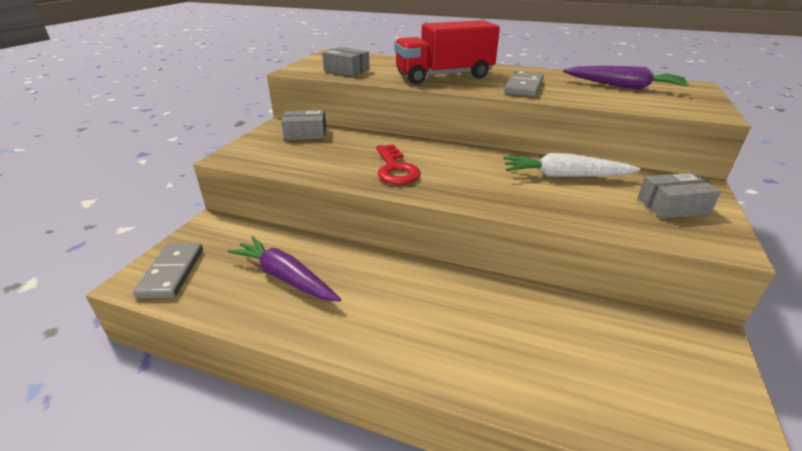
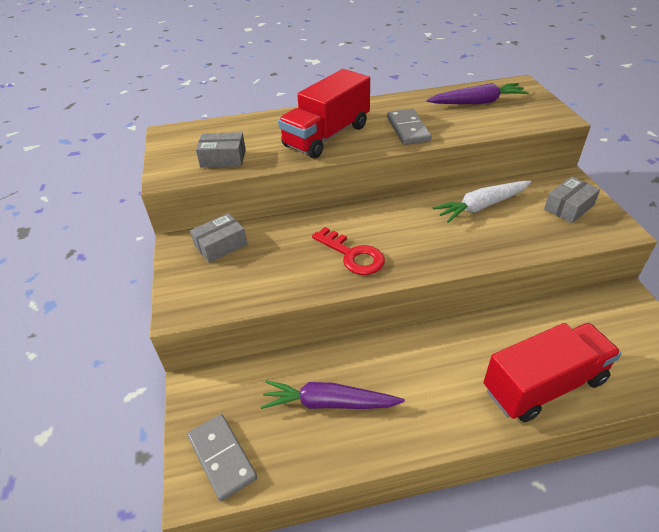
camera: 30 degrees left, 10 degrees up
(504, 364) = (543, 385): none -> red truck

